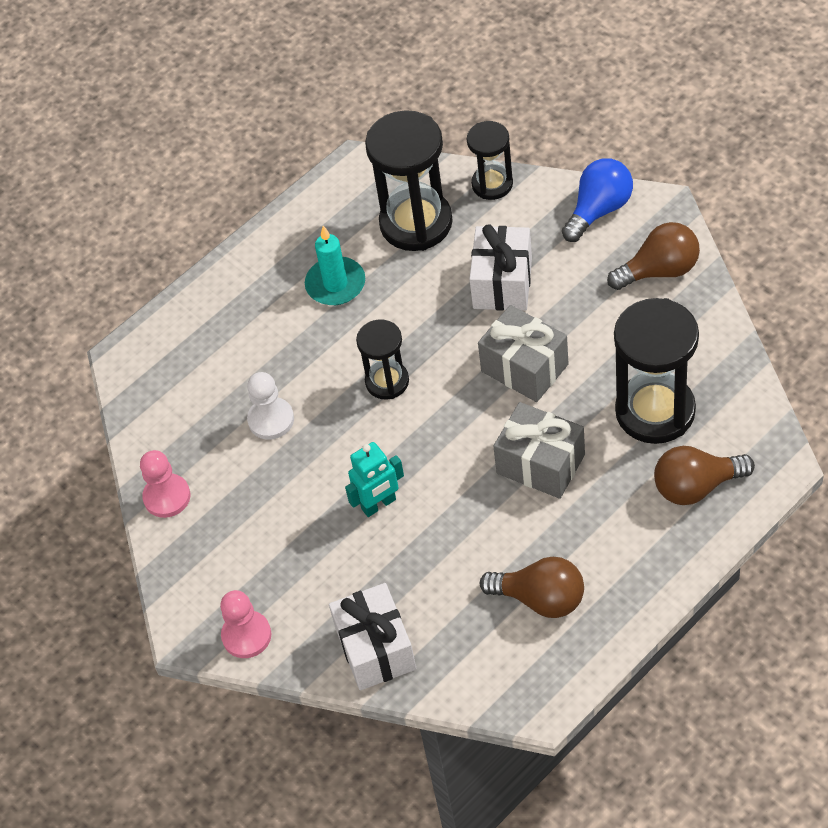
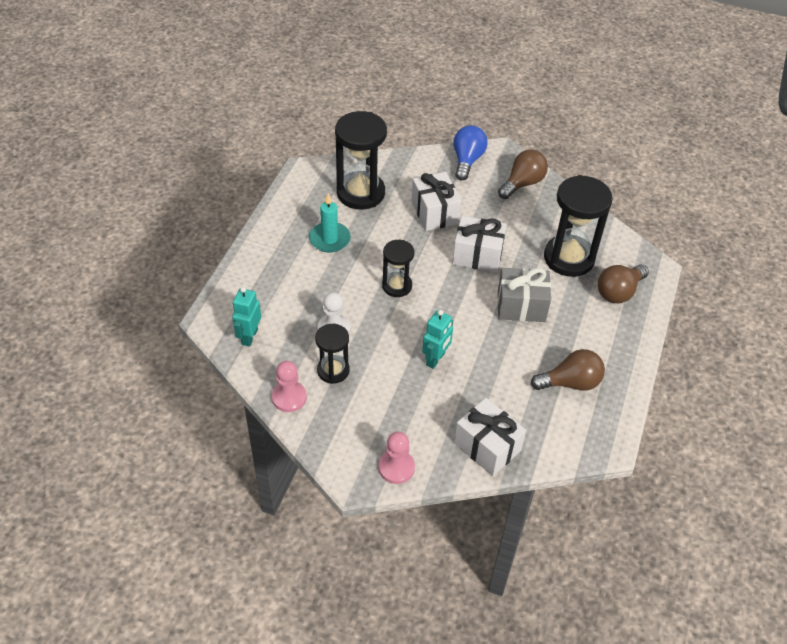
camera: 35 degrees left, 5 degrees down
(161, 397) = (249, 336): none -> turquoise robot
(492, 184) = (395, 161): black hourglass -> black hourglass (333, 370)
(524, 368) = (477, 255): grey gift -> white gift

